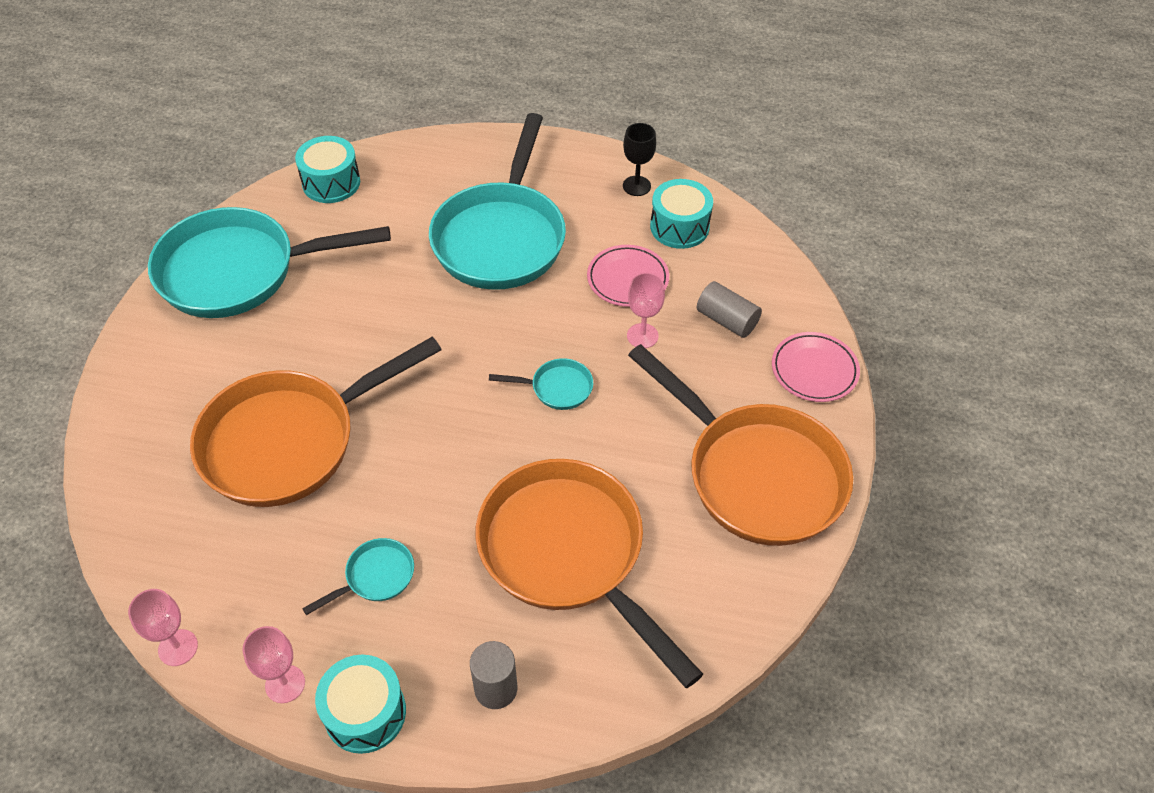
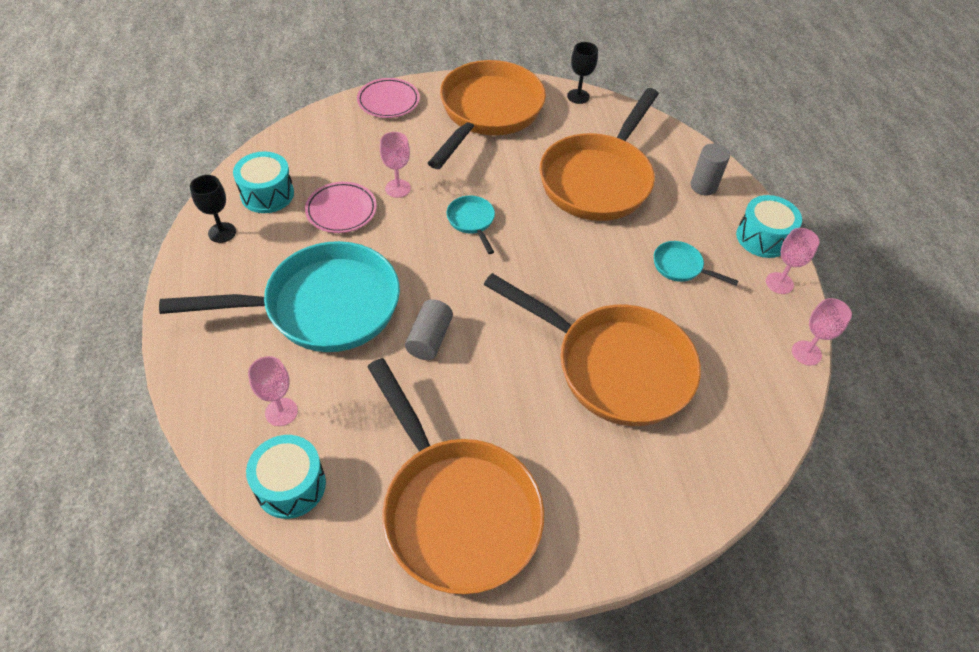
camera: 115 degrees left, 0 degrees up
(239, 271) = (455, 509): turquoise pan -> orange pan
(402, 189) = (281, 412): none -> pink goblet
(726, 320) = (361, 149): grey cylinder -> grey cylinder (429, 339)
(759, 609) = (578, 96): none -> black goblet

